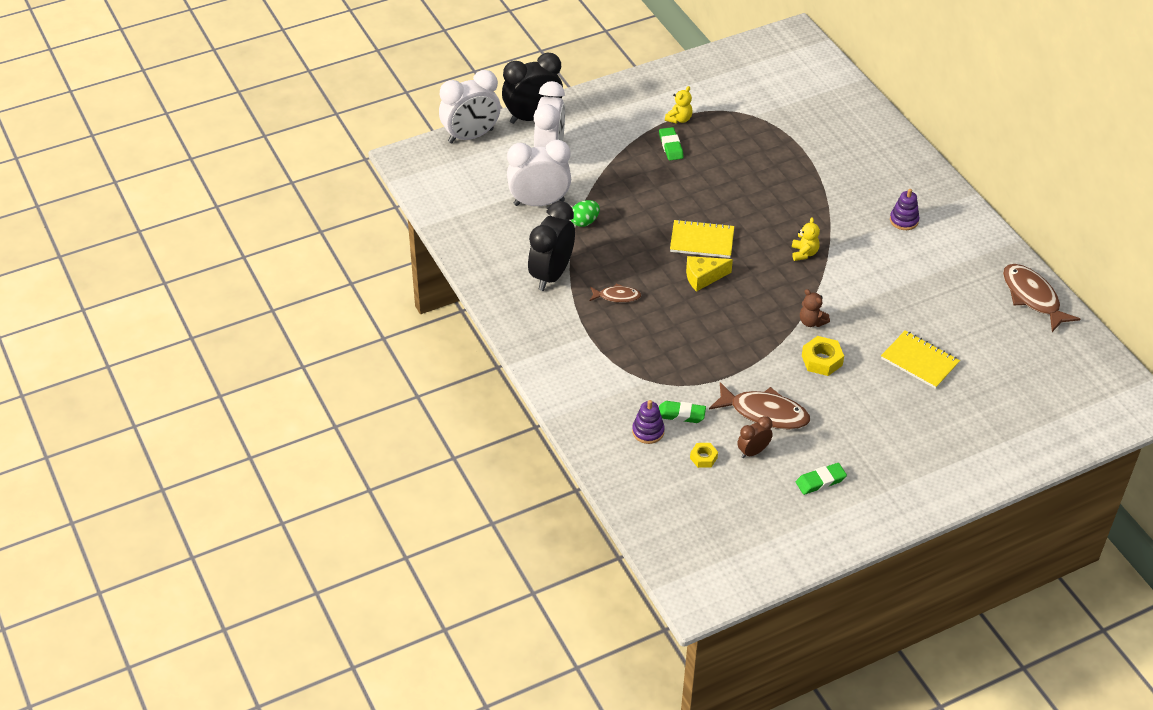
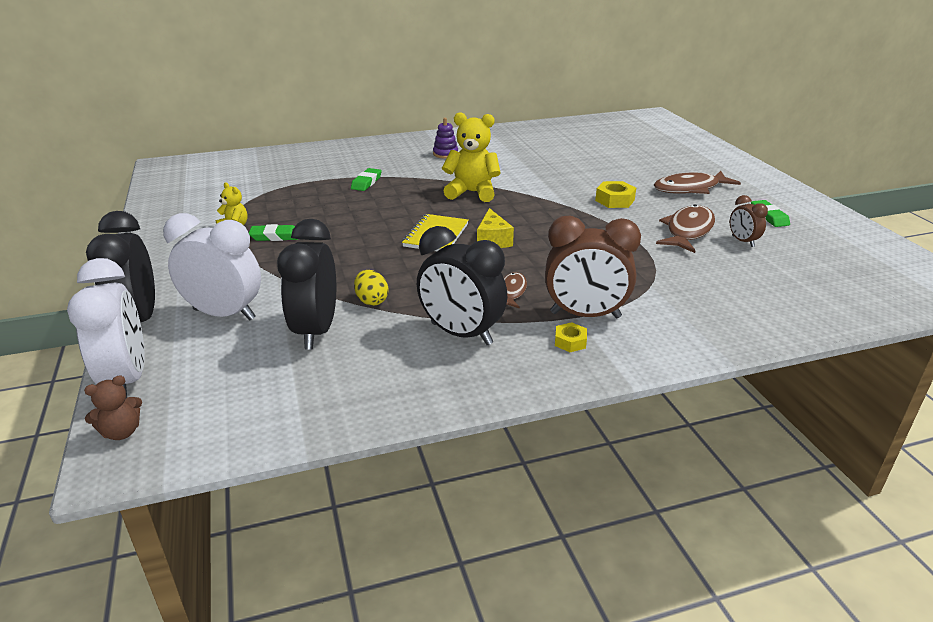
camera: 80 degrees left, 15 degrees down
(539, 202) = (316, 331): white clock -> black clock
(584, 222) = (371, 301): green egg -> yellow egg
(592, 340) = (585, 315): none -> brown clock
(648, 431) = (732, 293): purple stacking toy -> none
(681, 414) = (700, 272): green eraser -> green eraser (366, 182)
(703, 458) = (760, 266): yellow nut -> yellow nut (570, 342)
(804, 253) = (472, 192): yellow teddy bear -> yellow teddy bear, size x1.91
(811, 322) = (564, 199): brown teddy bear -> brown teddy bear (122, 432)
(919, 361) = (614, 167): yellow notebook -> none
(1032, 297) = (545, 128): brown fish -> brown fish (690, 189)

